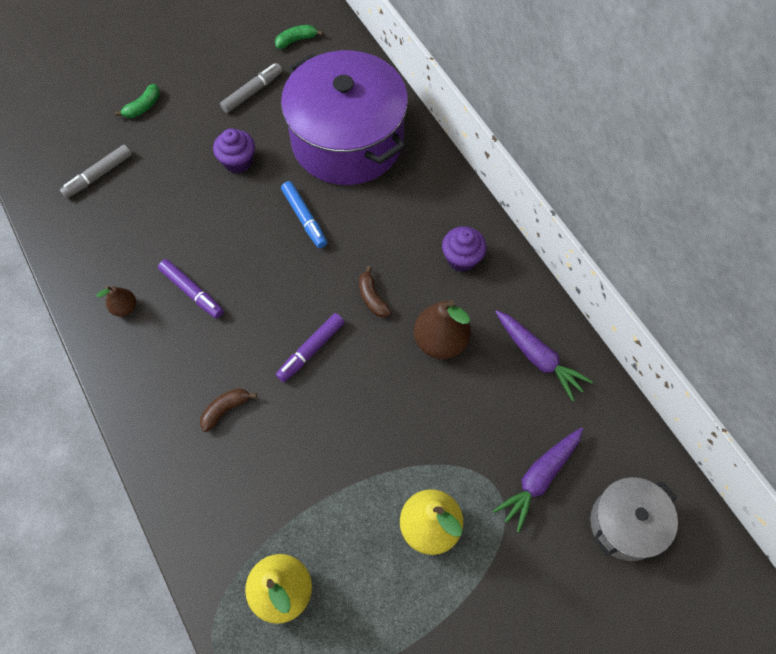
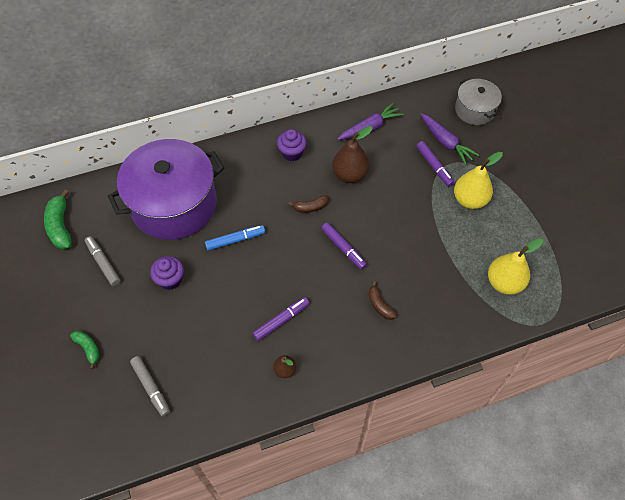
camera: 80 degrees left, 5 degrees down
(296, 40) = (60, 226): green banana -> green banana, size x1.65
(484, 464) = (434, 166): none -> purple marker

